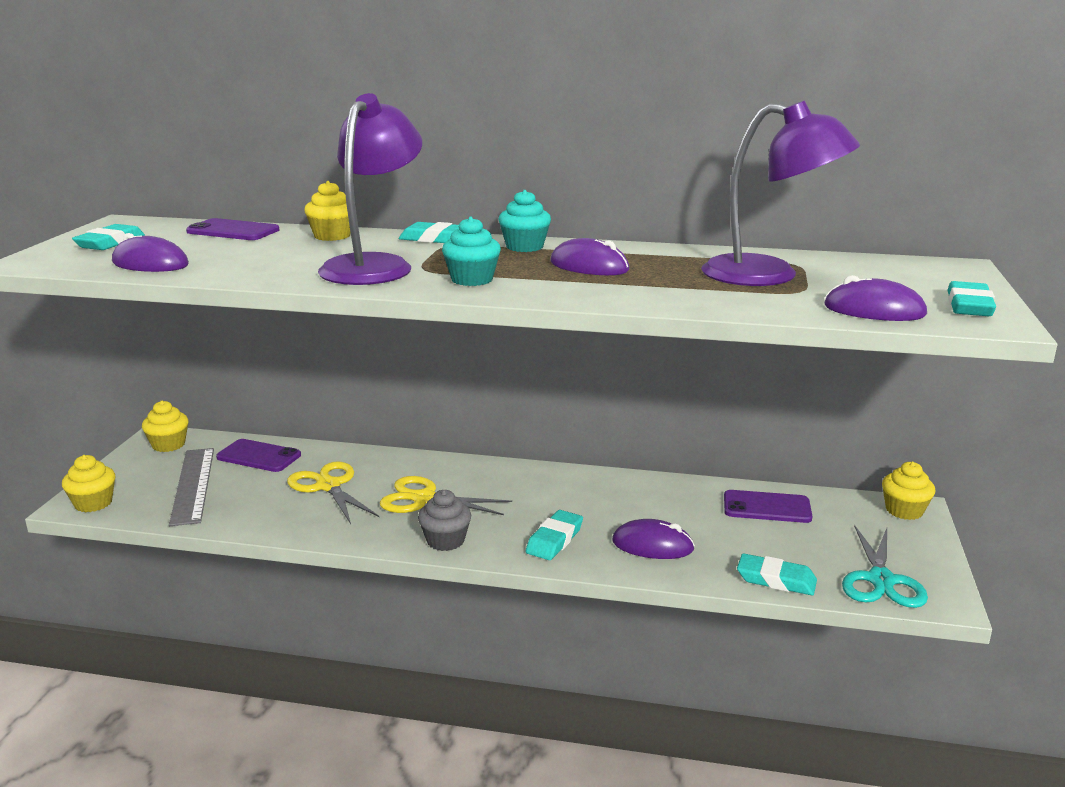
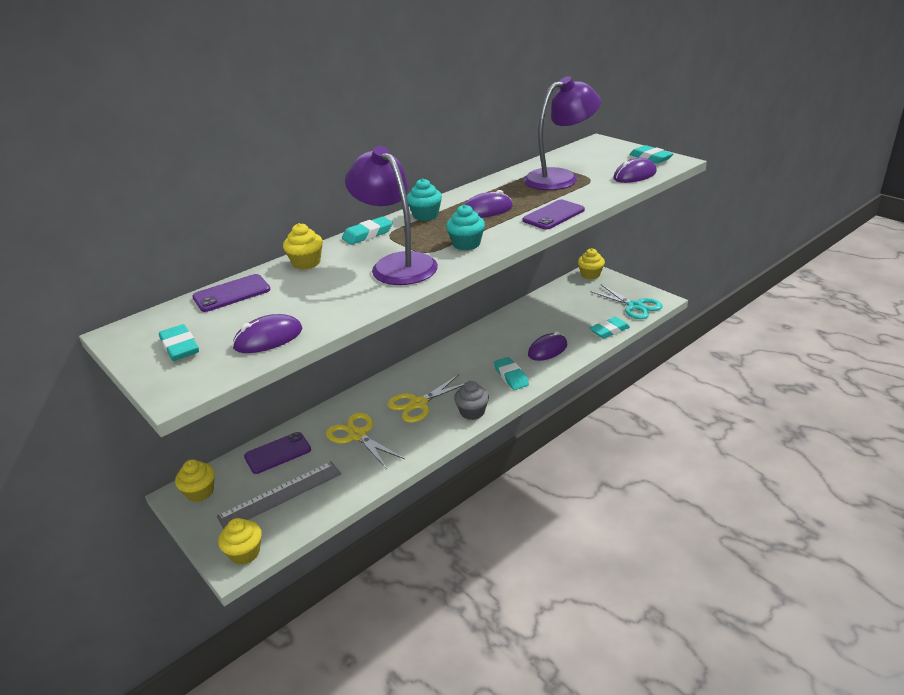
camera: 50 degrees left, 10 degrees up
(193, 485) = (280, 495): grey ruler -> grey ruler turned 60 degrees counterclockwise
(328, 486) = (357, 435): yellow scissors -> yellow scissors turned 45 degrees clockwise
(767, 507) = (550, 305): purple phone -> purple phone (553, 215)

